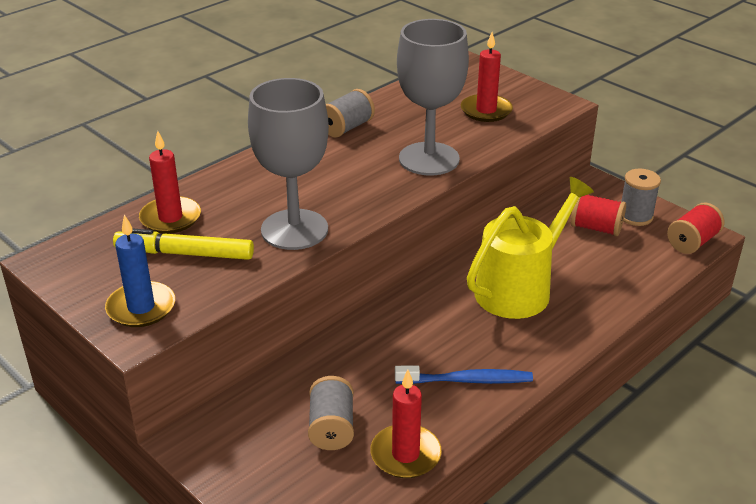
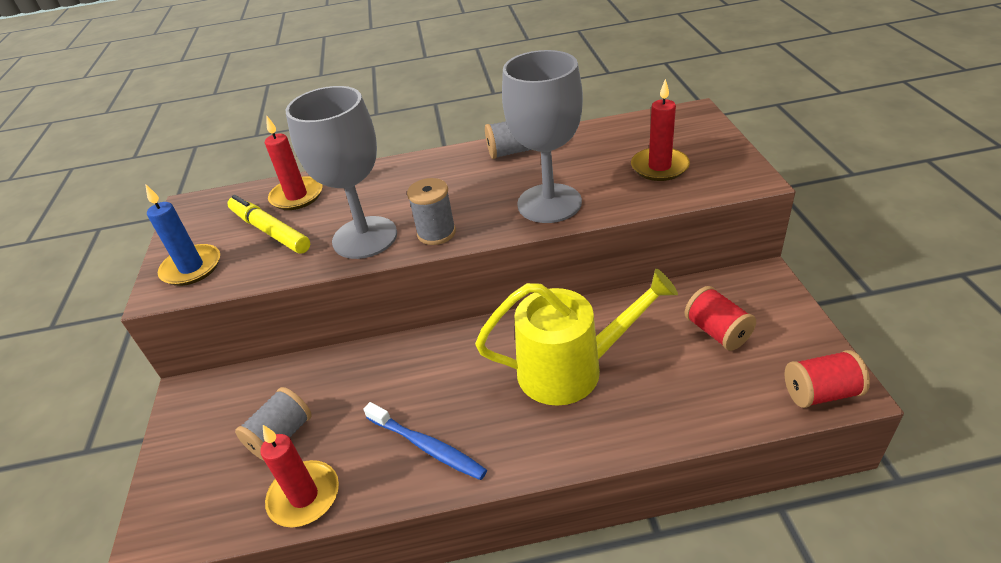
camera: 40 degrees right, 5 degrees up
(635, 216) = (777, 334): grey spool -> grey spool (436, 233)

